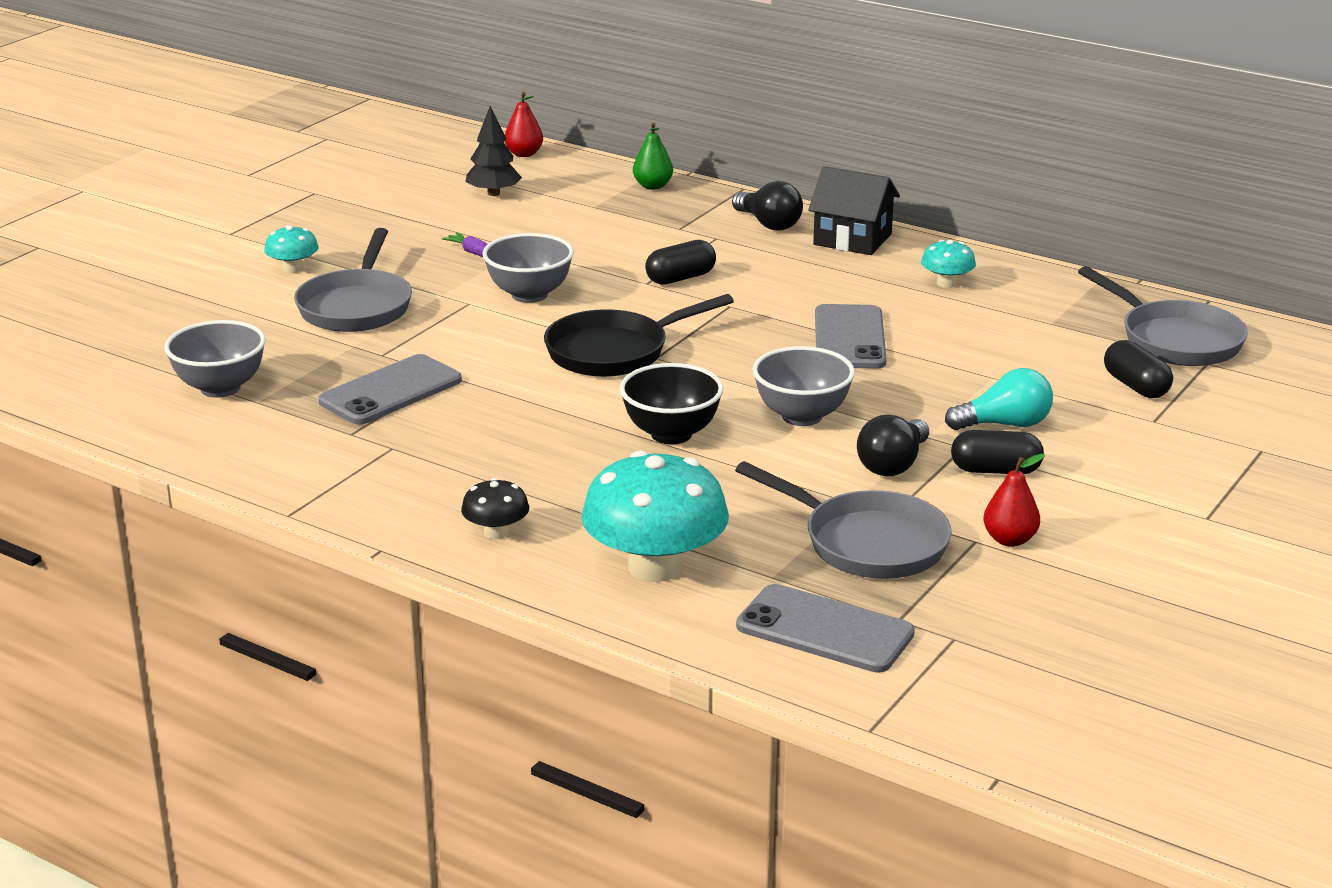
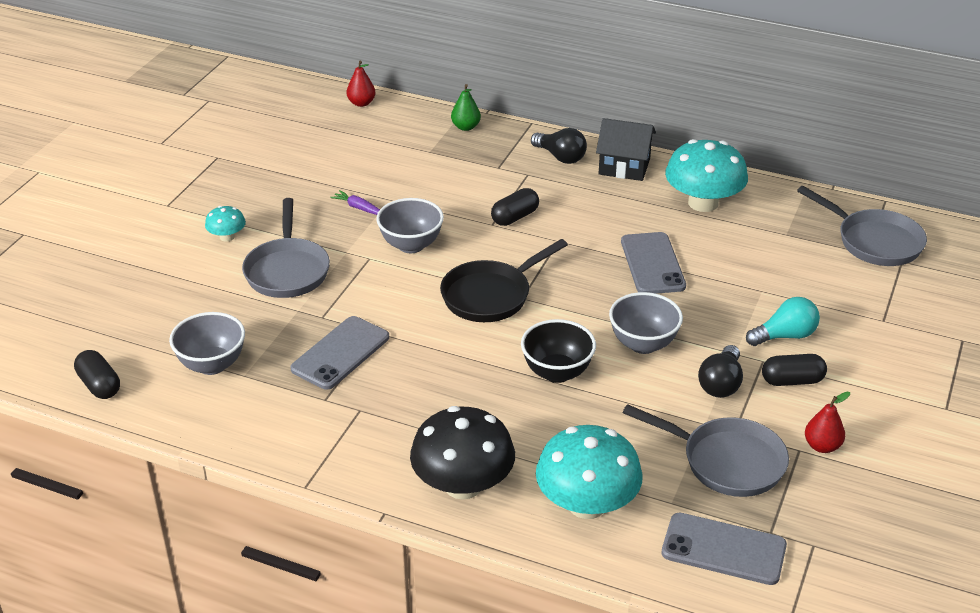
camera: 10 degrees left, 10 degrees up
(493, 193) = (352, 145): black tree -> none
(496, 532) = (463, 485): black mushroom -> black mushroom, size x2.09
(946, 283) = (703, 203): turquoise mushroom -> turquoise mushroom, size x2.09
(1136, 386) = (861, 289): black capsule -> black capsule (99, 385)

